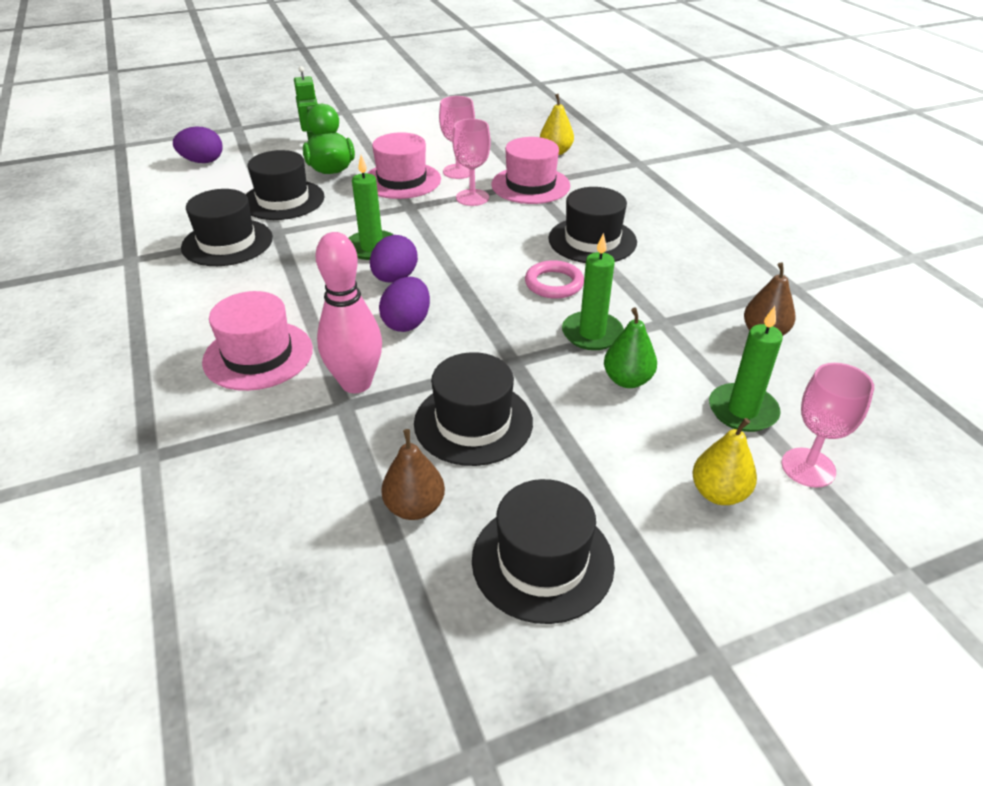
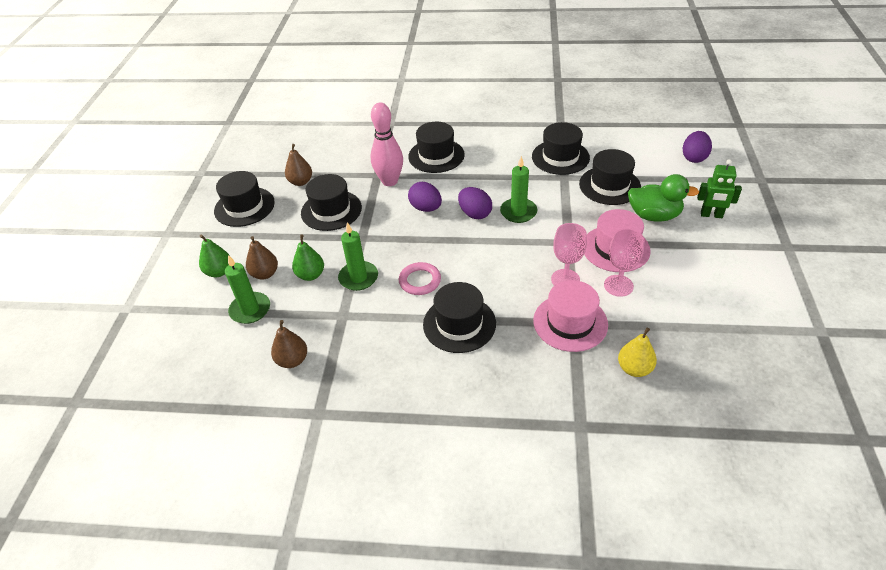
camera: 120 degrees right, 5 degrees up
(258, 355) = (436, 156): pink hat -> black hat
(670, 431) = (265, 274): none -> brown pear
(718, 493) = (219, 272): yellow pear -> green pear
(808, 467) = (198, 312): pink goblet -> none

